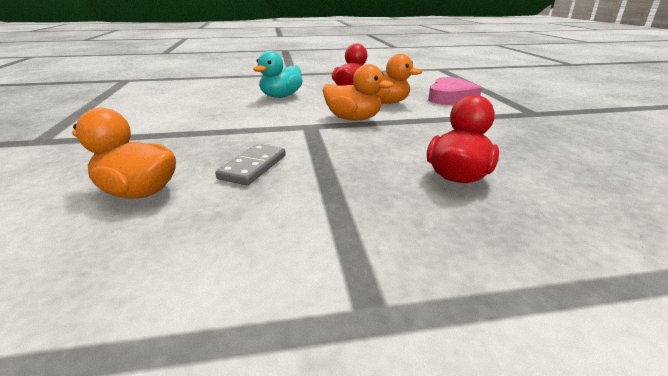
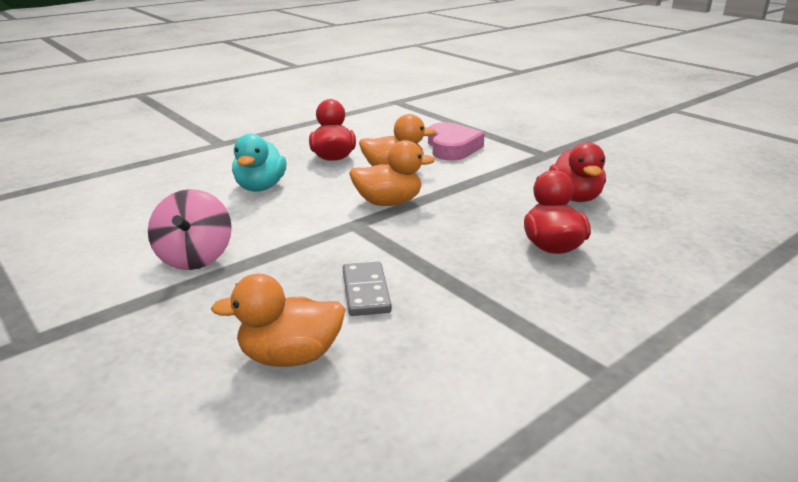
camera: 30 degrees left, 0 degrees up
(185, 122) = (195, 257): none -> pink spinning top
(529, 146) = (575, 197): none -> red duck

